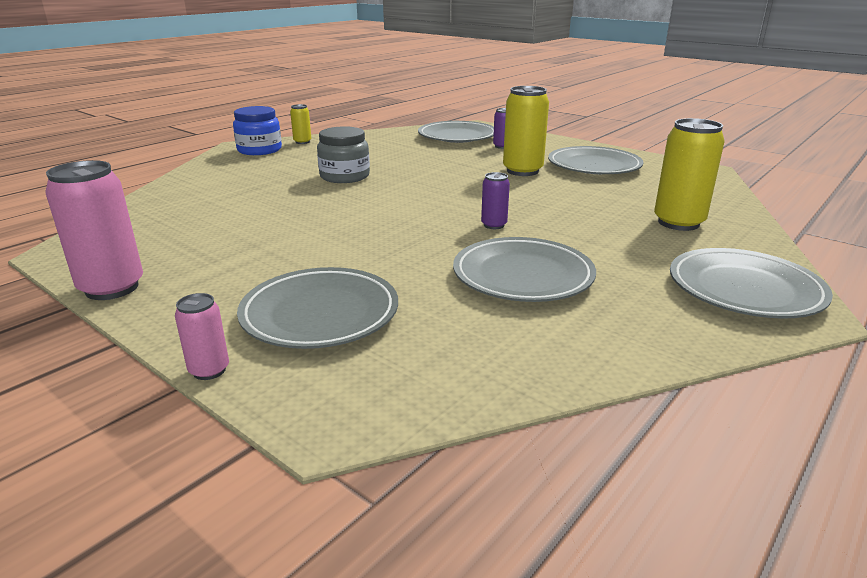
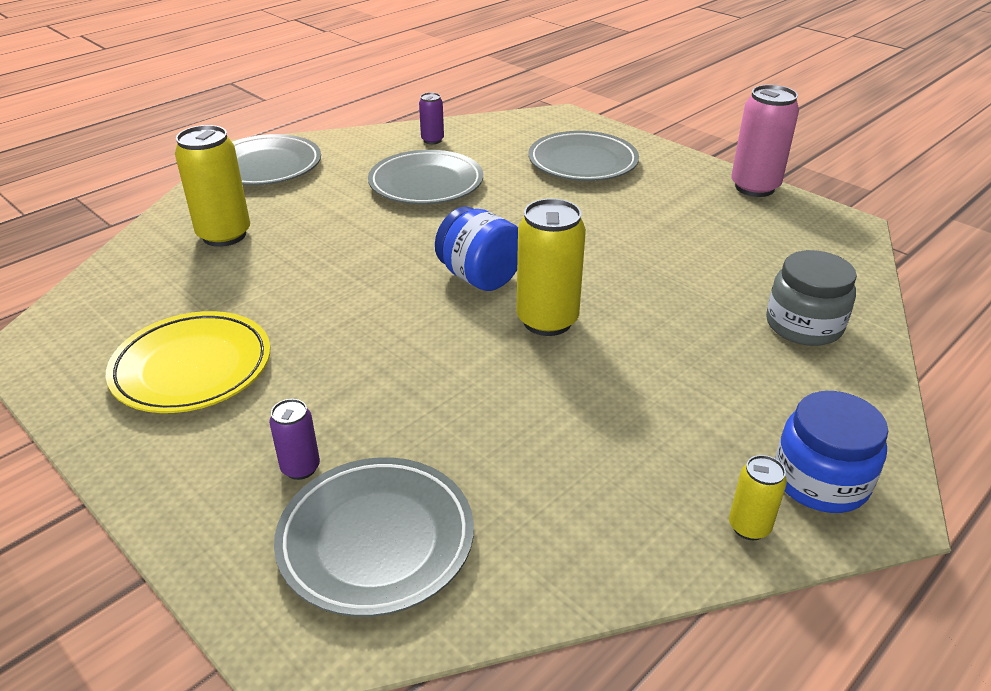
camera: 175 degrees left, 10 degrees up
(209, 370) = (636, 136): pink can -> none
(344, 176) = (610, 356): grey jar -> grey jar (803, 325)
(435, 205) = (480, 277): none -> blue jar
(494, 225) = (423, 241): purple can -> purple can (432, 140)
(522, 171) = (321, 358): yellow can -> yellow can (547, 321)
(594, 166) = (192, 368): grey plate -> yellow plate

